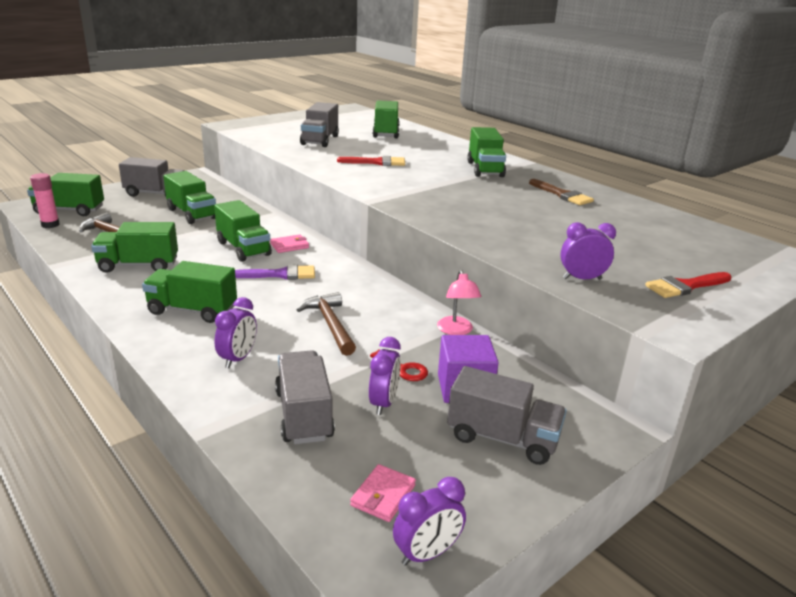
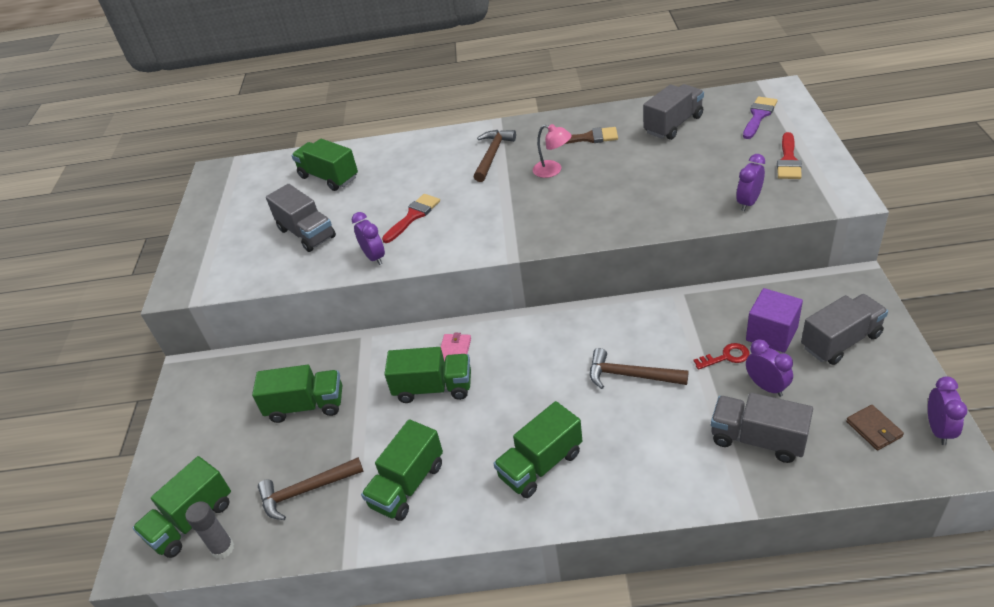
camera: 45 degrees left, 15 degrees up
(50, 225) = (223, 548): pink glue stick -> grey glue stick
(156, 194) = (216, 423): grey truck -> grey truck (673, 125)
(238, 358) = (650, 455): purple clock -> purple clock (374, 257)
(281, 274) = (513, 377): purple brush -> purple brush (759, 116)
(383, 495) = (873, 429): pink wallet -> brown wallet
(456, 331) = (689, 302): pink lamp -> pink lamp (553, 170)
(485, 169) = (492, 155): green truck -> brown hammer

